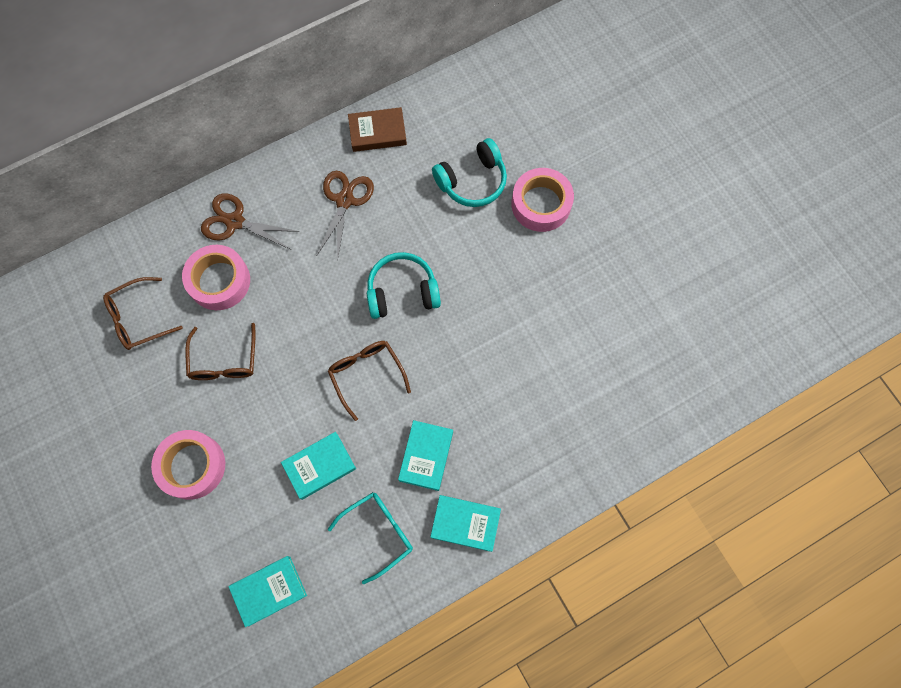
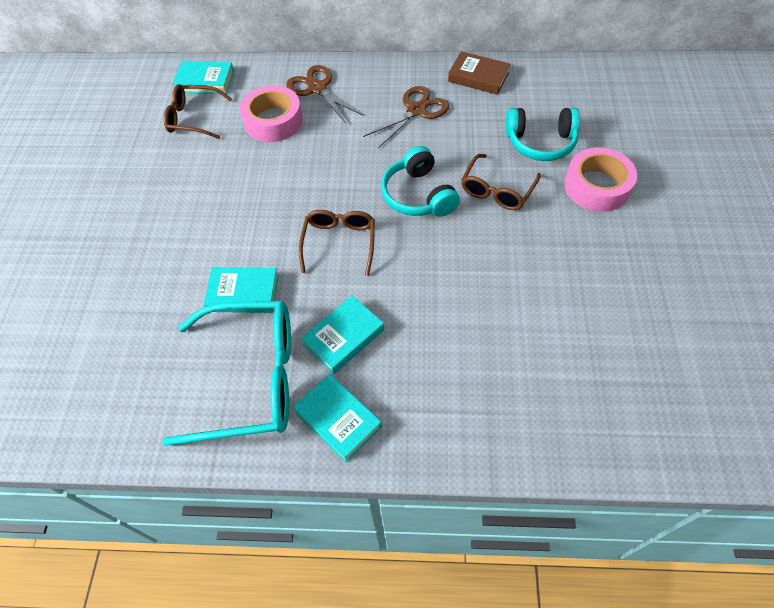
camera: 35 degrees right, 15 degrees down
(192, 466) = (144, 237): pink tape -> none
(224, 361) = (232, 176): brown glasses -> brown glasses (497, 190)
(269, 590) = (119, 371): turquoise book -> turquoise book (205, 81)
(378, 533) = (250, 379): turquoise glasses -> turquoise glasses, size x1.73
(402, 291) = (418, 195): turquoise headphones -> turquoise headphones turned 135 degrees counterclockwise

